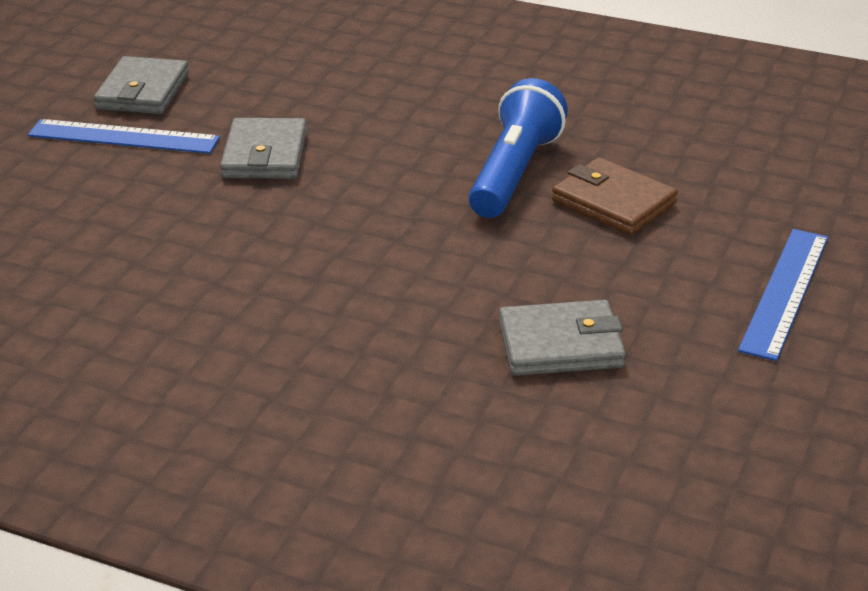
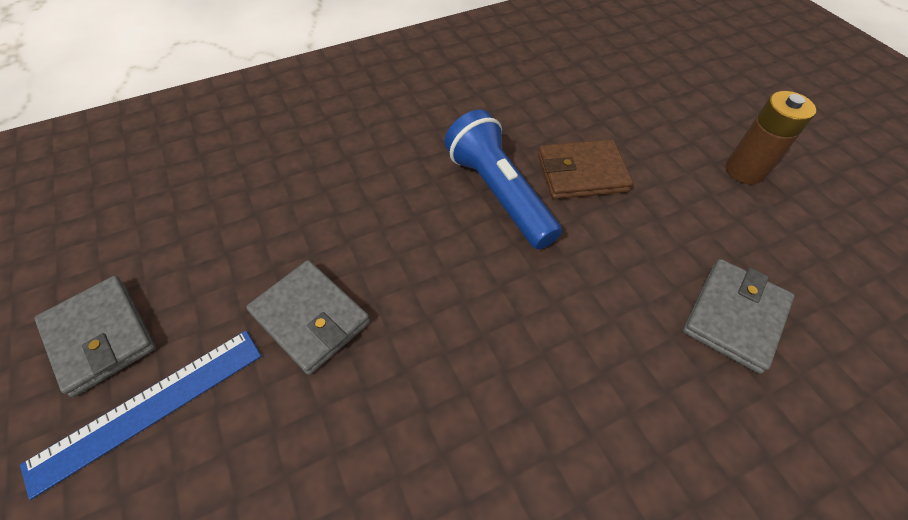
camera: 50 degrees left, 20 degrees up
(785, 292) = (744, 170): blue ruler -> brown battery

